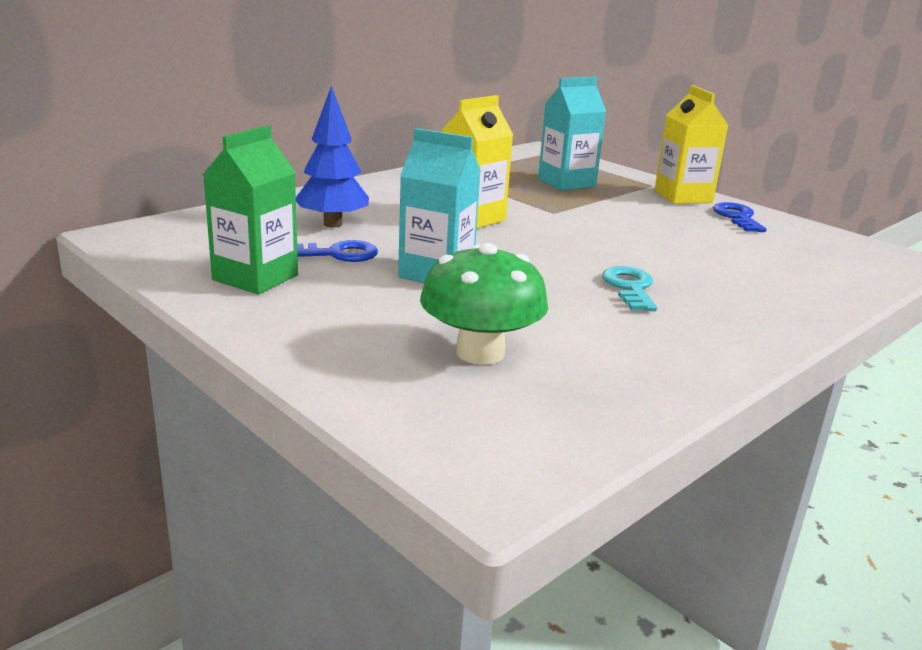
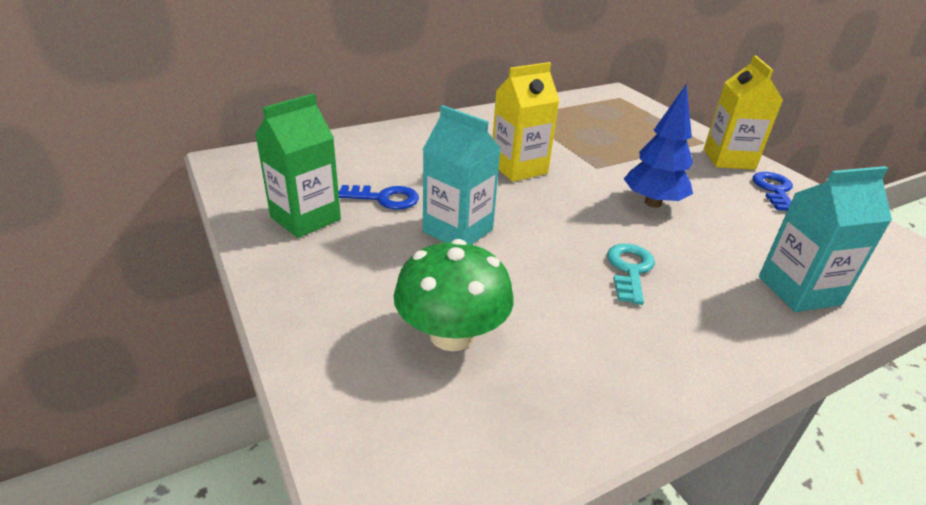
camera: 15 degrees right, 10 degrees up
(333, 224) = (397, 164): blue tree -> blue tree (653, 203)
(566, 183) = (623, 133): turquoise carton -> turquoise carton (799, 291)

